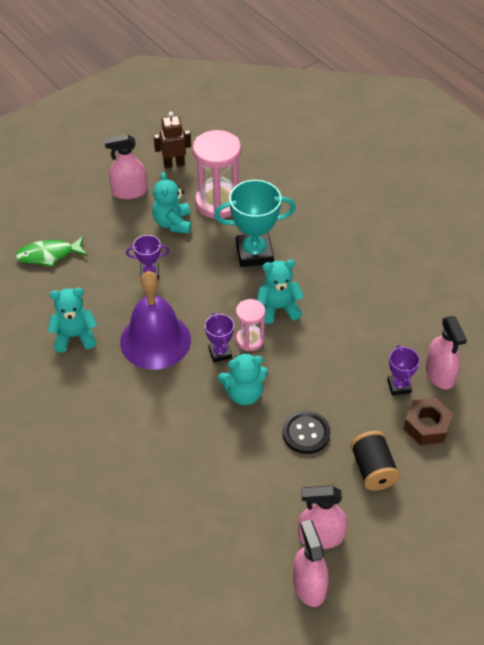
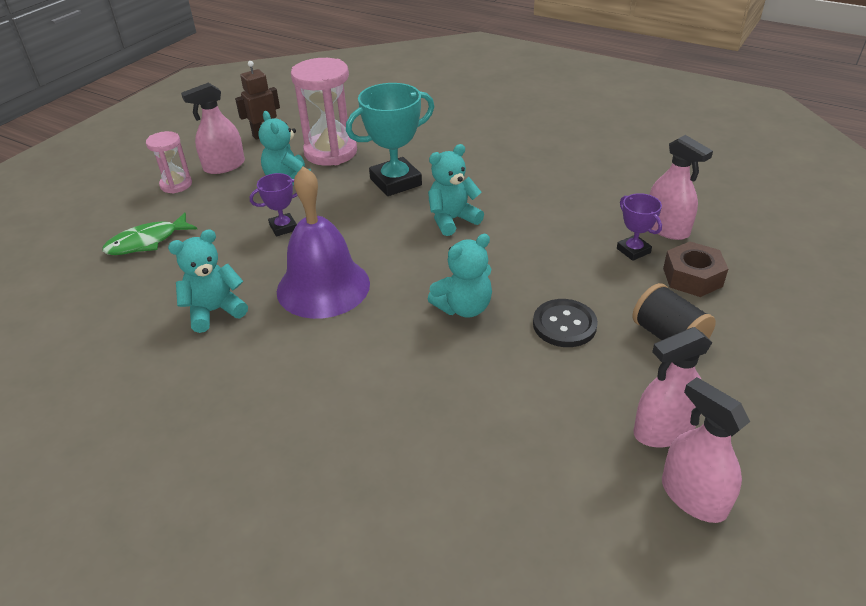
camera: 20 degrees left, 10 degrees down
(220, 353) = (410, 277): purple trophy -> none
(250, 340) = (438, 255): pink hourglass -> pink hourglass (176, 185)

